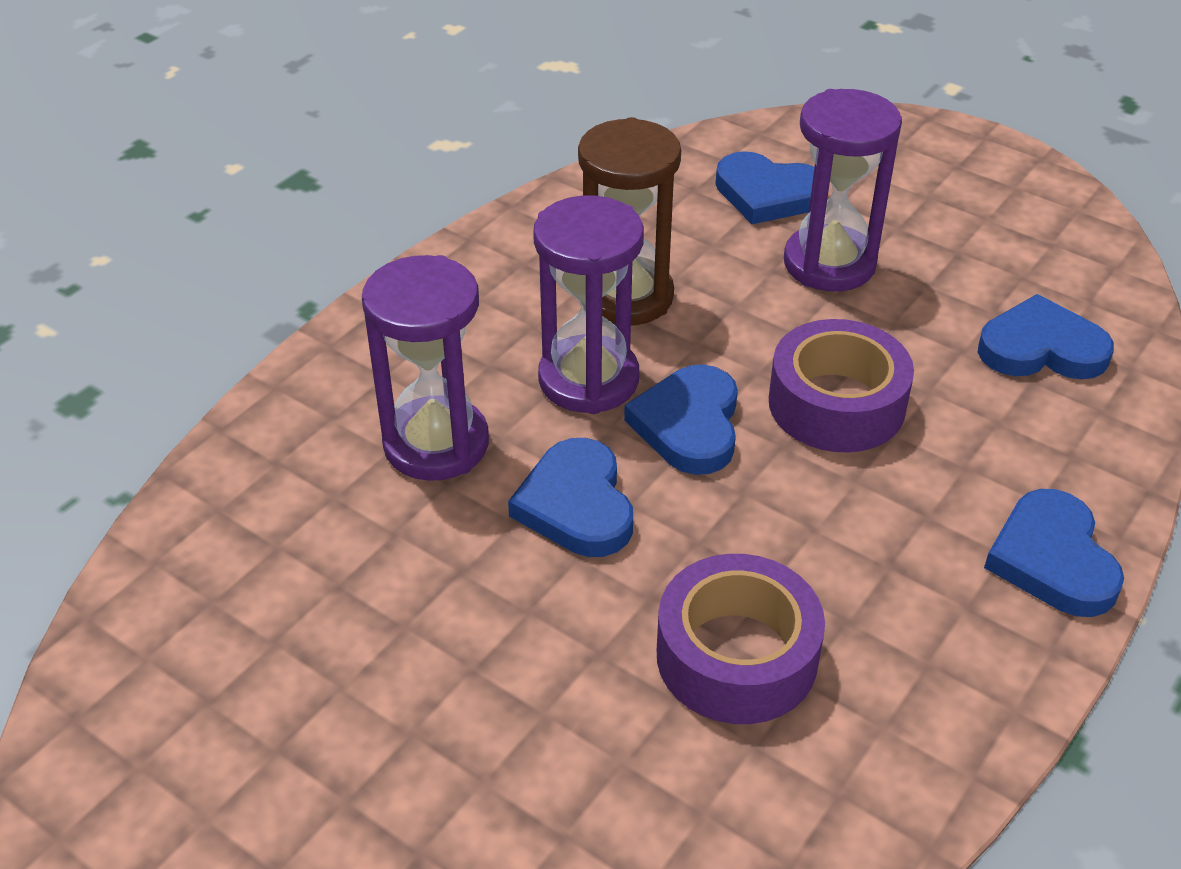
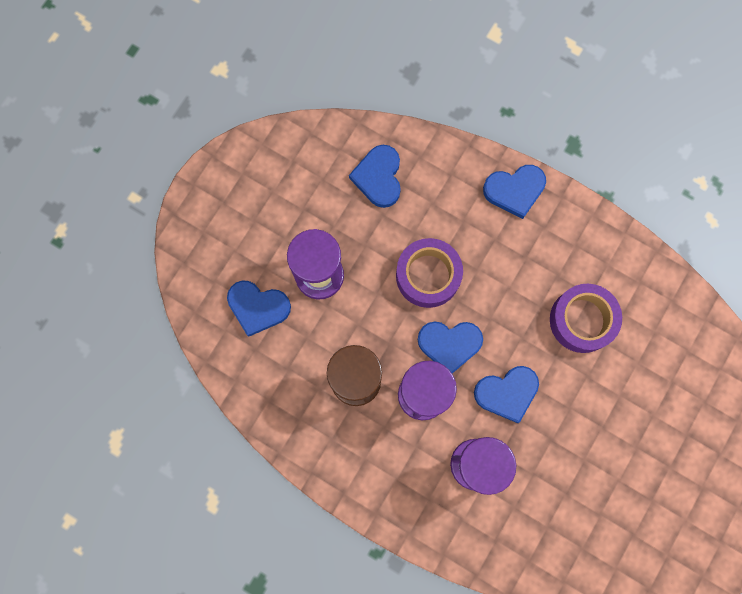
camera: 95 degrees left, 35 degrees up
(768, 194) = (258, 307): blue heart -> blue heart turned 90 degrees clockwise

